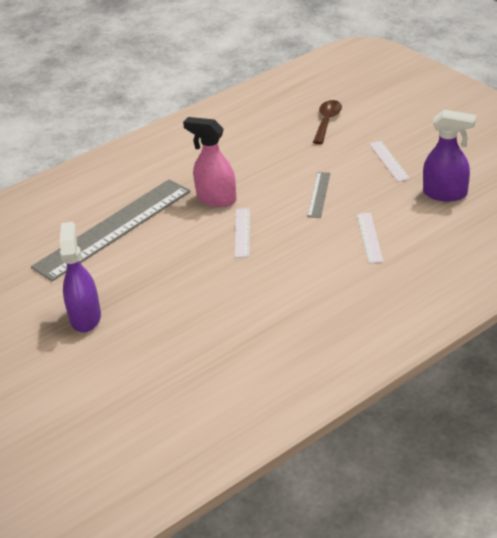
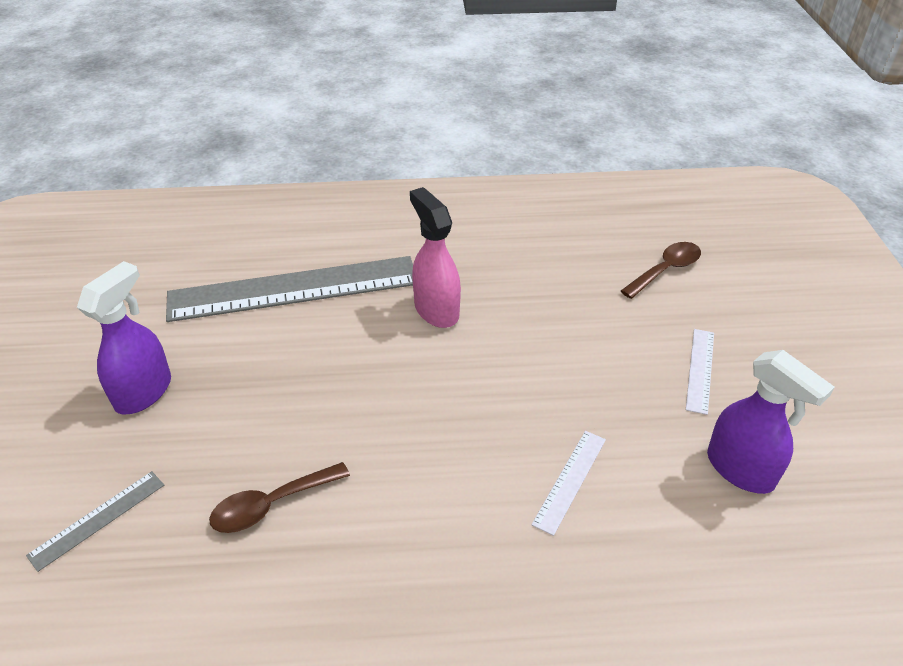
camera: 30 degrees right, 5 degrees up
(227, 323) = (272, 504): none -> brown spoon
(242, 232) = (420, 375): white ruler -> none
(319, 194) = (562, 371): grey ruler -> grey ruler (98, 519)

